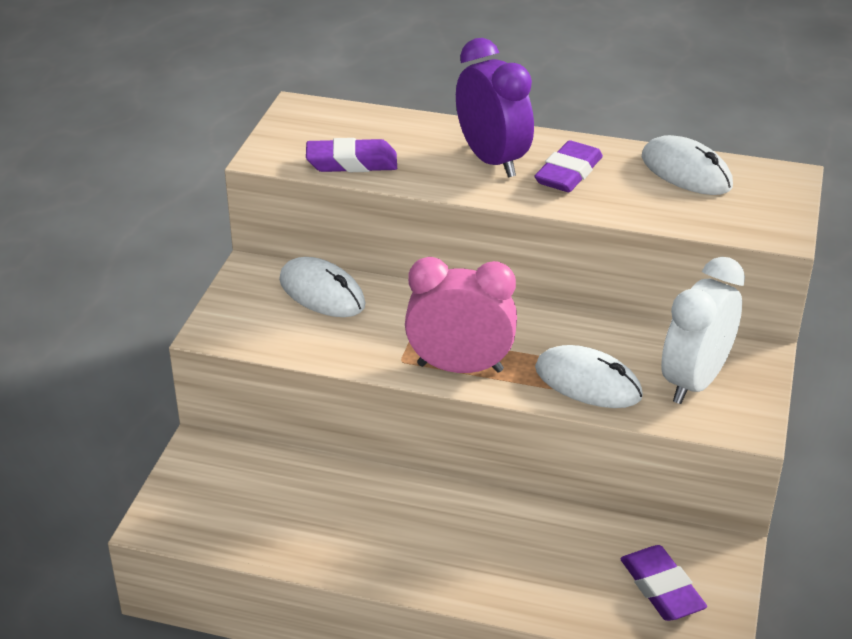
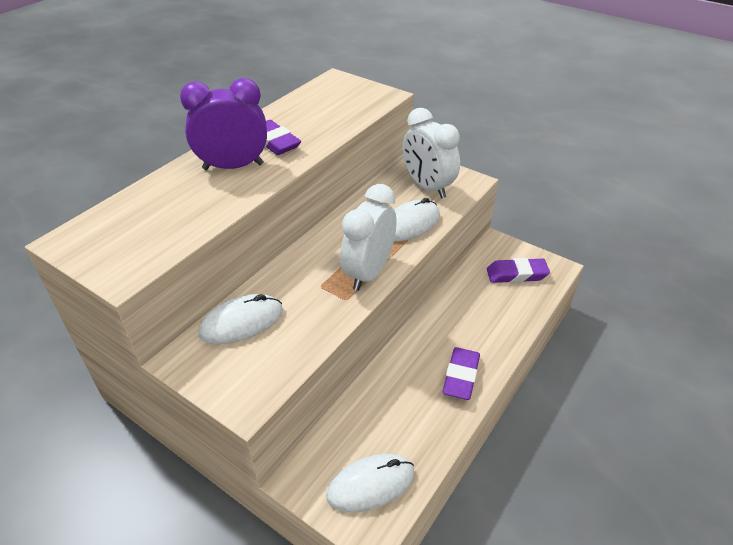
camera: 70 degrees left, 5 degrees up
(351, 163) = (177, 230): purple eraser -> purple eraser (461, 376)
(460, 367) = (368, 273): pink clock -> white clock
(686, 172) = (306, 104): white mouse -> white mouse (371, 484)

